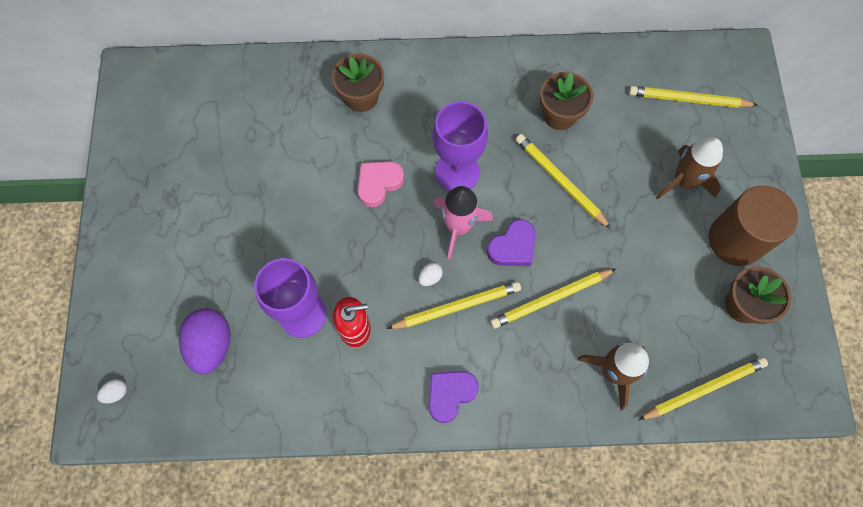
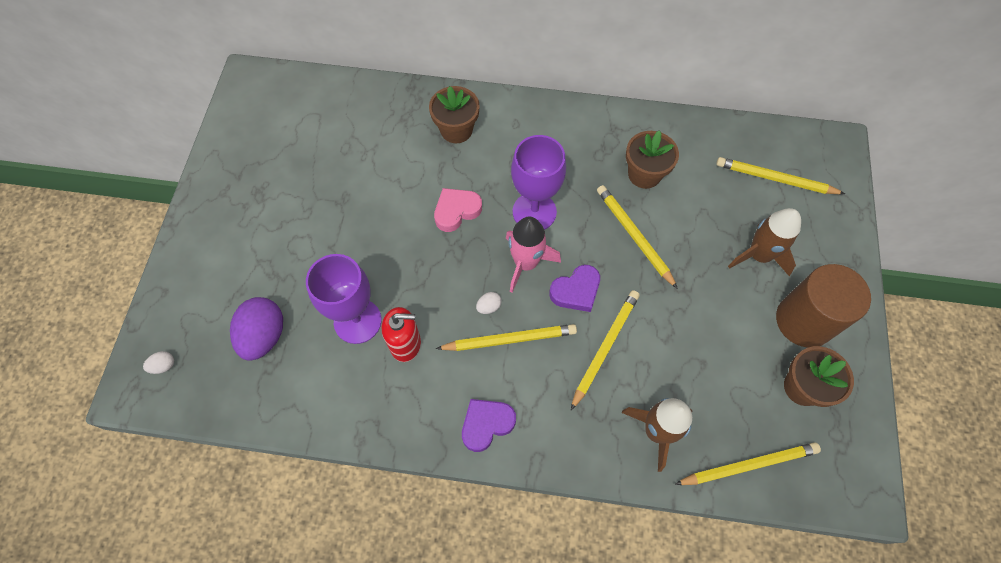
camera: 10 degrees right, 5 degrees down
(550, 299) = (605, 347): yellow pencil -> yellow pencil turned 135 degrees clockwise

